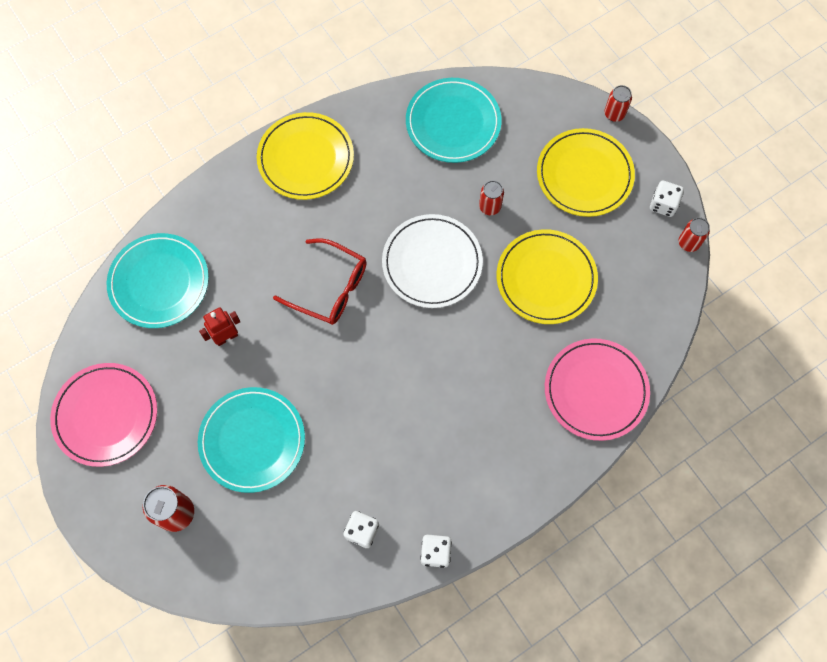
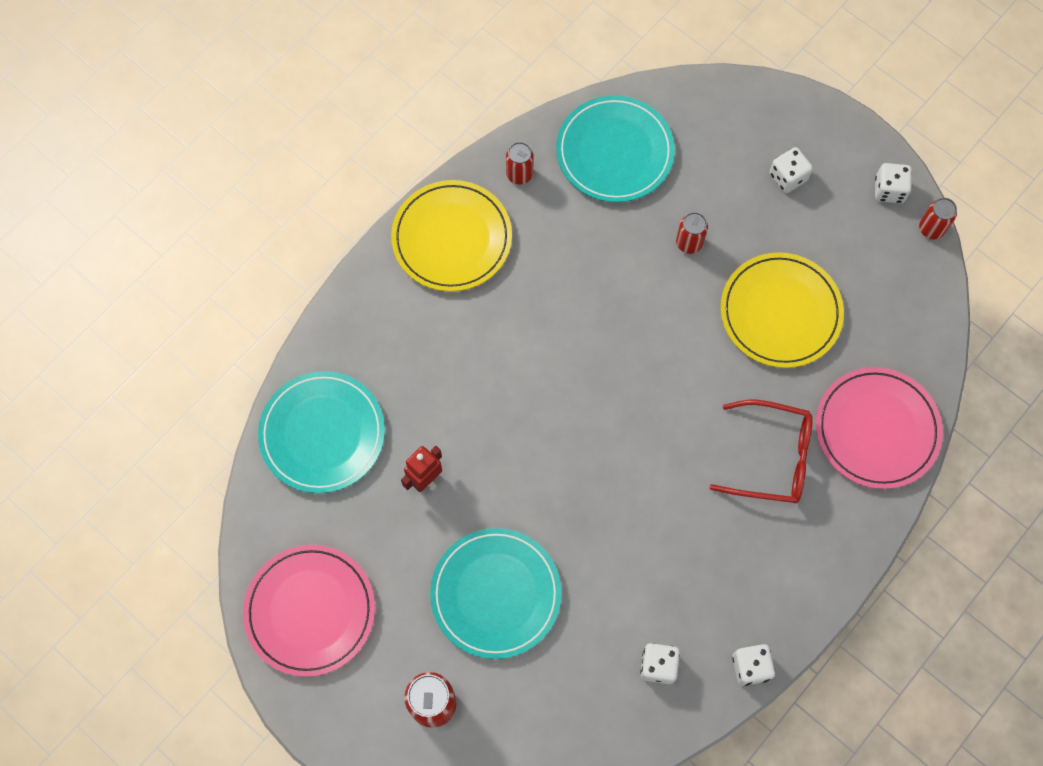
camera: 15 degrees left, 0 degrees up
(330, 288) = (530, 388): red glasses -> red glasses (771, 457)
(432, 263) = (642, 327): white plate -> none
(584, 175) = (788, 177): yellow plate -> white dice
(614, 114) = (800, 95): red can -> red can (519, 174)

